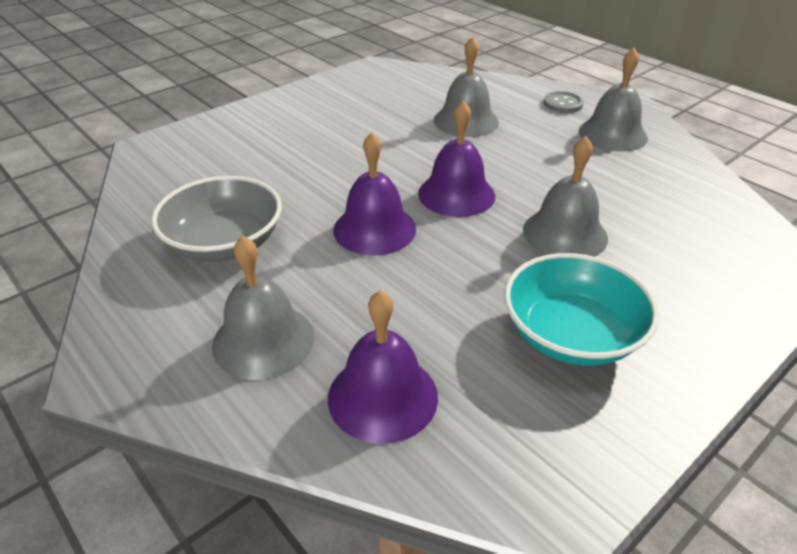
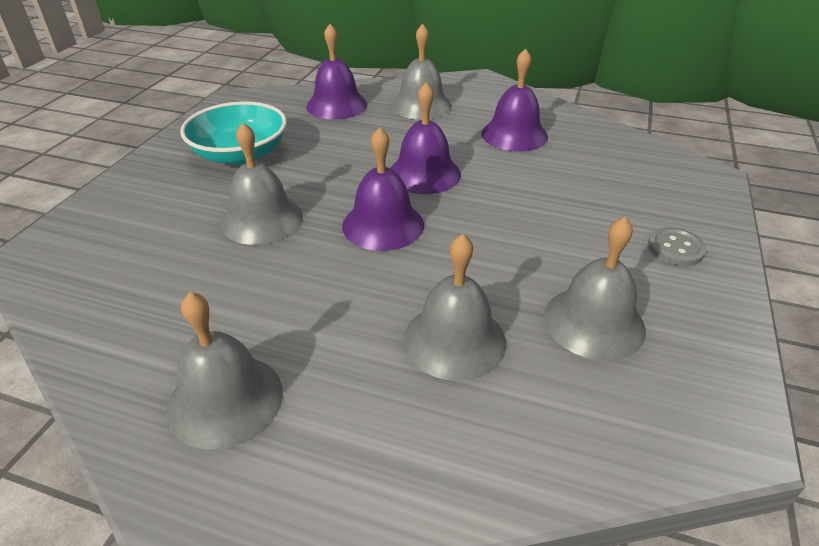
camera: 150 degrees right, 0 degrees up
(224, 243) = (514, 134): grey bowl -> purple bell
(379, 106) = (594, 322): none -> grey bell
(563, 104) = (328, 459): grey button -> grey button (675, 248)

